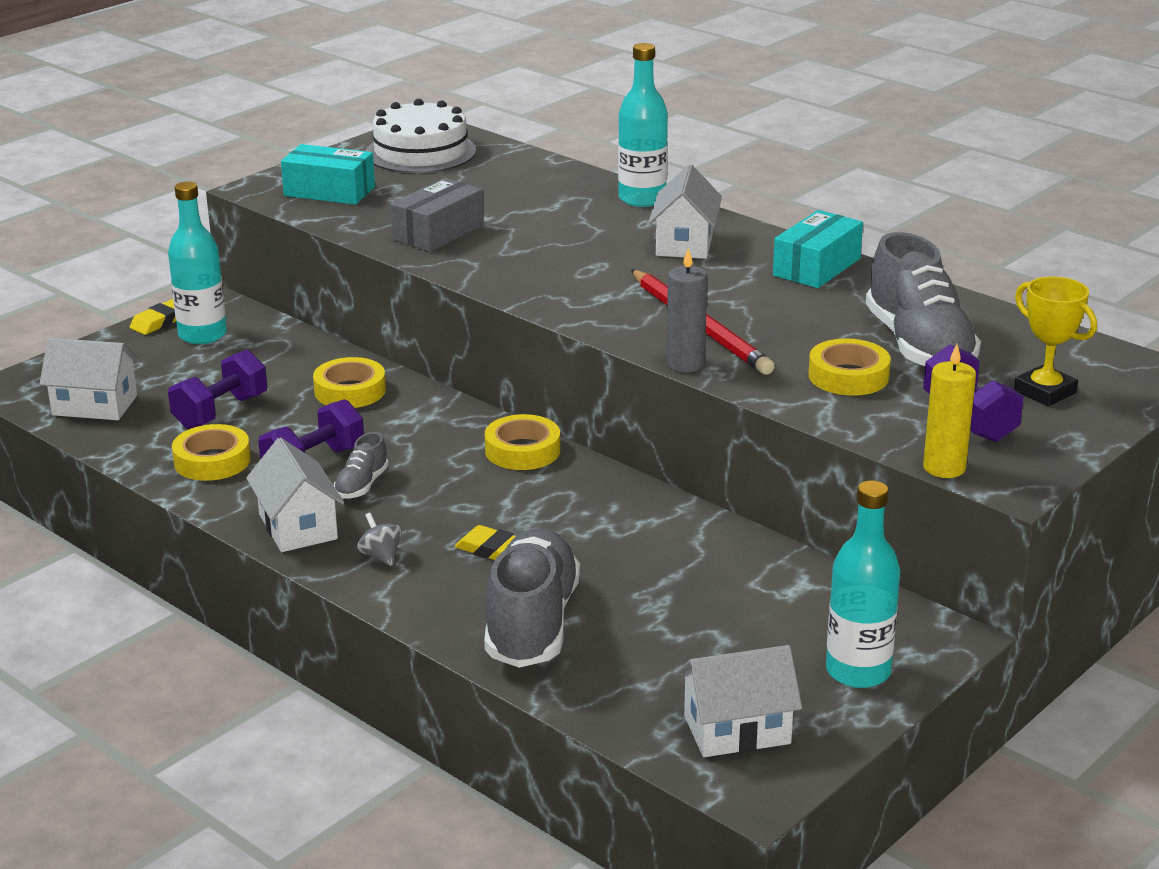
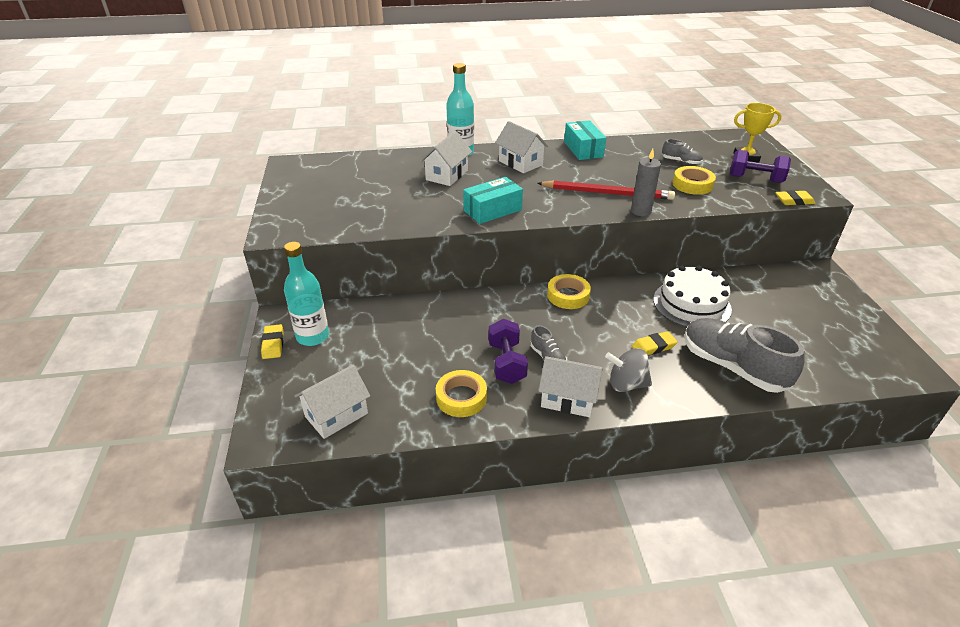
camera: 50 degrees left, 10 degrees up
(221, 412) = (410, 369): purple dumbbell -> none
(329, 191) = (315, 216): turquoise box -> turquoise box (492, 210)
(350, 391) = (445, 317): yellow tape -> none
(380, 556) = (626, 384): grey spinning top -> grey spinning top, size x1.67
(420, 152) = (315, 176): white cake -> white cake (691, 304)
(438, 232) = (415, 209): grey box -> none
(737, 730) = (864, 352): white house -> white house (447, 175)
(858, 671) = (834, 302): turquoise bottle -> none
(919, 346) = (681, 162): grey shoe -> grey shoe, size x0.46
(944, 468) = (794, 201): yellow candle -> yellow eraser

